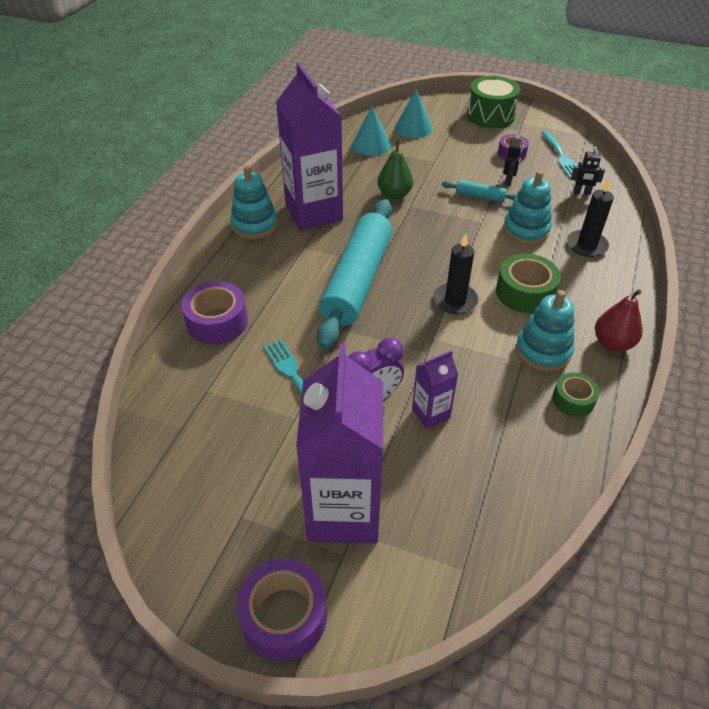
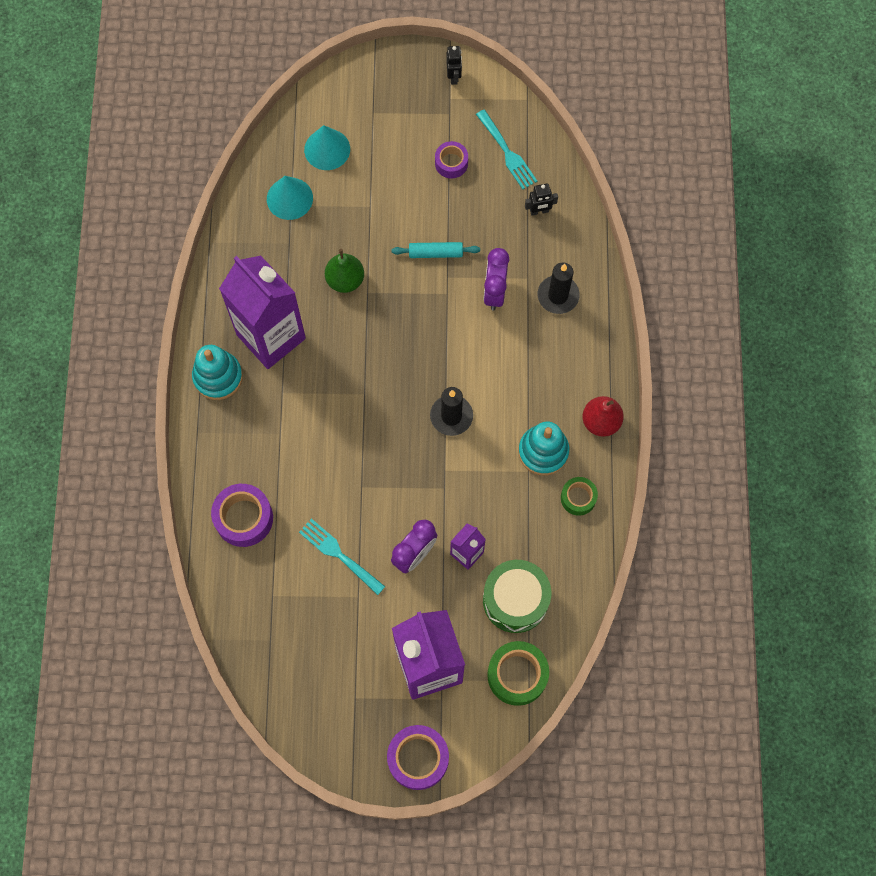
camera: 20 degrees left, 25 degrees up
(357, 281) = (352, 421): turquoise rolling pin -> none
(490, 115) = (409, 94): green drum -> green drum (515, 600)
(508, 181) = (459, 216): black robot -> black robot (454, 76)
(525, 292) = (512, 383): green tape -> green tape (517, 675)
(526, 230) = (494, 292): turquoise stacking toy -> purple clock

